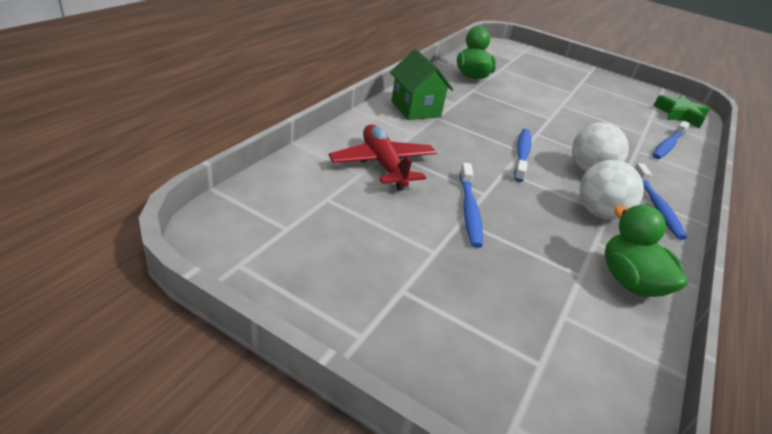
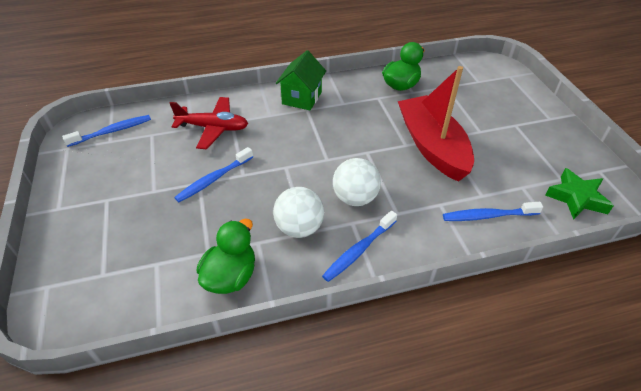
camera: 50 degrees right, 10 degrees up
(383, 165) = (213, 128): red plane -> red plane turned 75 degrees clockwise
(521, 154) = (321, 162): blue toothbrush -> blue toothbrush (112, 131)
(566, 113) = (432, 146): none -> red boat

